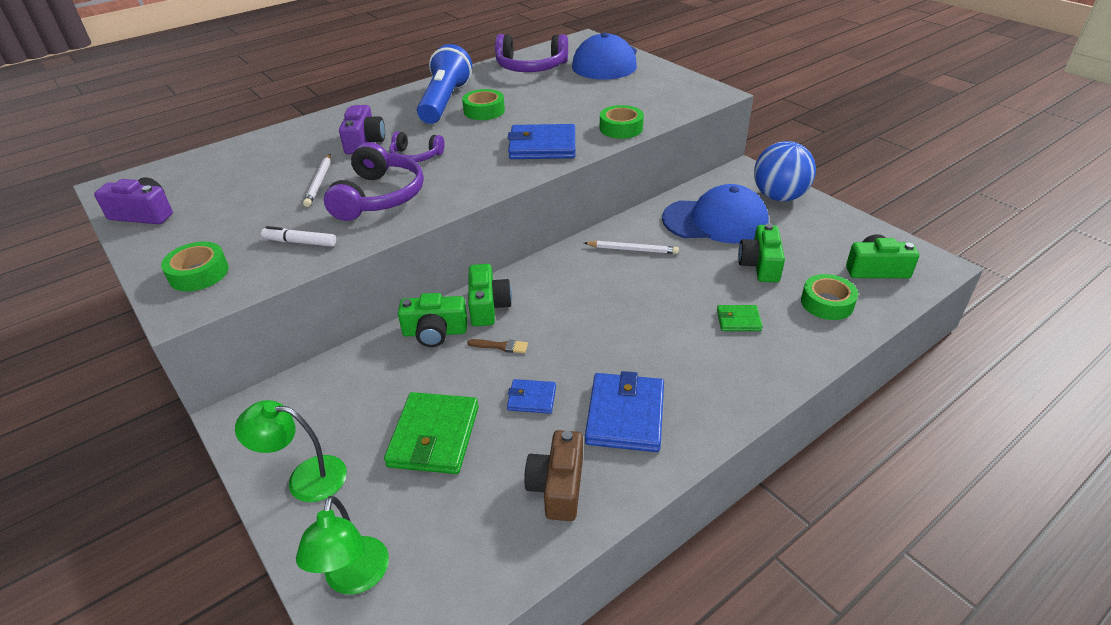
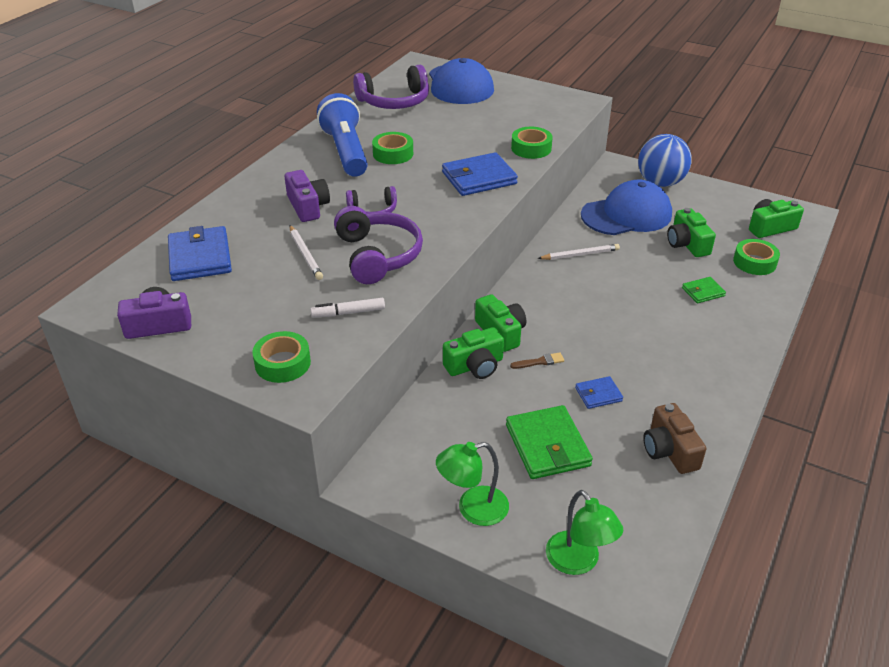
camera: 25 degrees left, 0 degrees up
(625, 415) = (677, 386): blue wallet -> blue wallet (200, 257)

